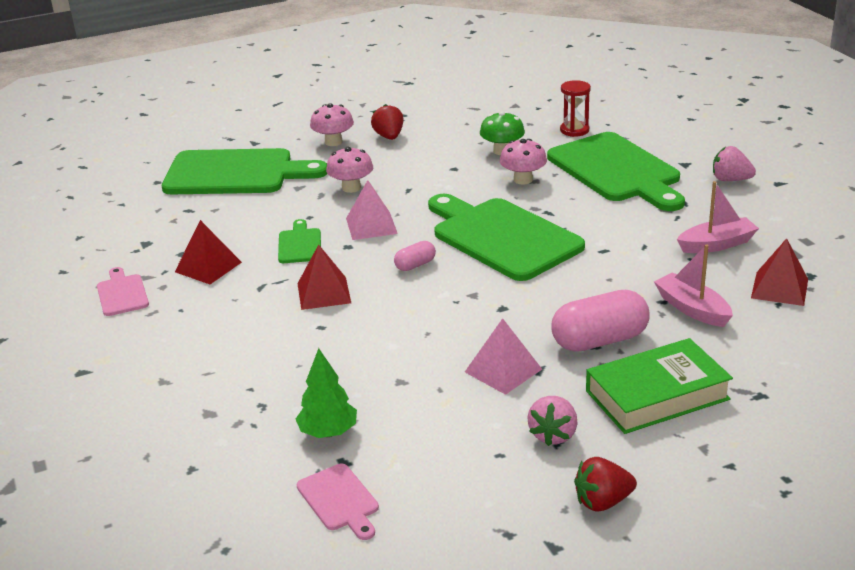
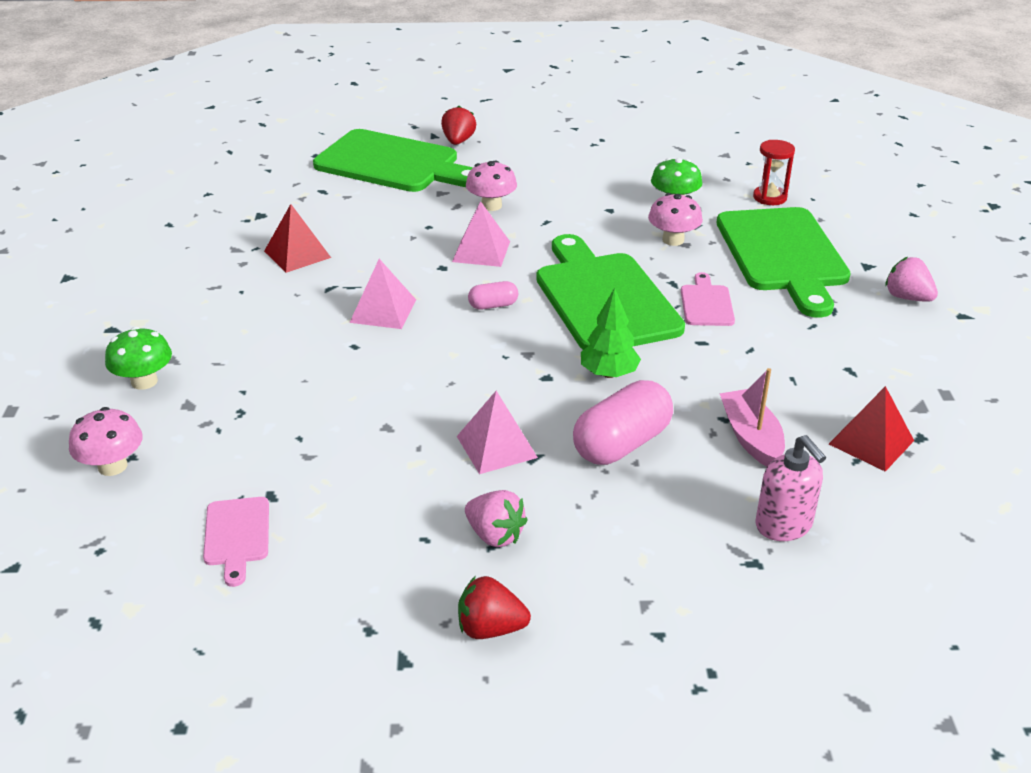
camera: 20 degrees right, 5 degrees up
(122, 294) = (202, 260): pink cutting board -> pink cutting board (706, 303)
(151, 406) = (144, 381): none -> green mushroom
(299, 244) = (398, 253): green cutting board -> none
(324, 293) = (383, 311): red pyramid -> pink pyramid
(328, 432) = (279, 460): green tree -> green tree (609, 373)
(333, 142) = (509, 153): pink mushroom -> pink mushroom (112, 466)
(389, 137) = (569, 160): red strawberry -> red strawberry (458, 141)
(553, 435) = (495, 535): pink strawberry -> pink strawberry turned 90 degrees counterclockwise
(599, 340) = (621, 444): pink capsule -> pink capsule turned 45 degrees counterclockwise
(657, 395) = (638, 525): green book -> none
(717, 244) = (835, 370): pink boat -> none
(761, 363) = (784, 525): none -> pink soap dispenser

